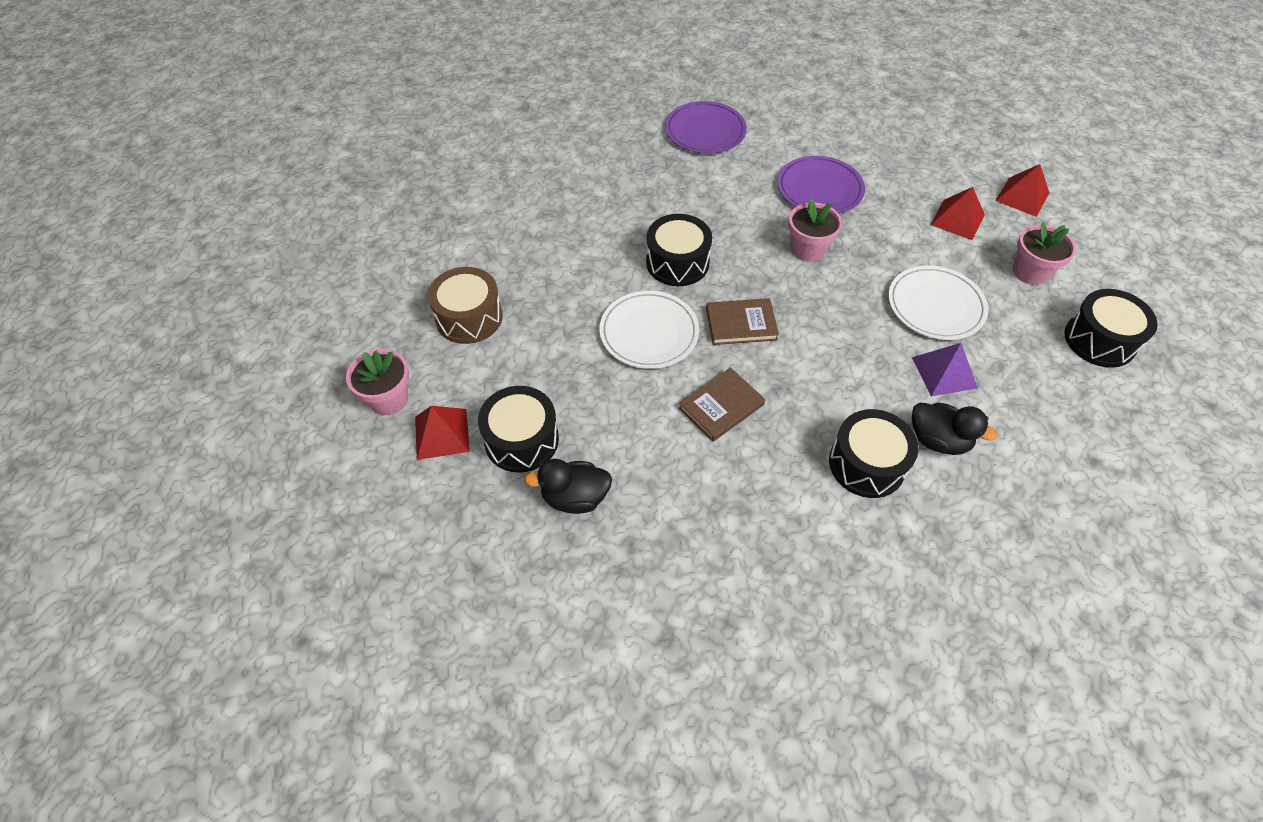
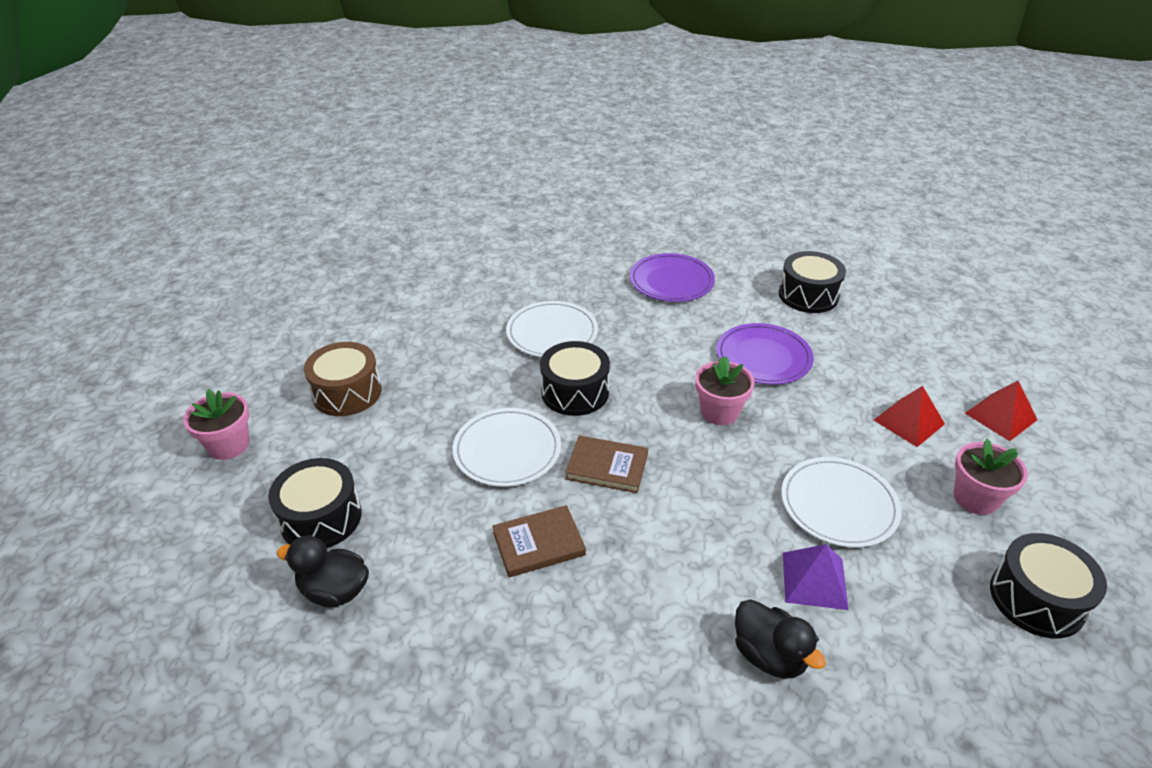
camera: 20 degrees right, 15 degrees down
(442, 433) = (253, 490): red pyramid -> none
(625, 210) = (552, 333): none -> white plate
(867, 464) = (668, 656): black drum -> black drum (808, 295)

